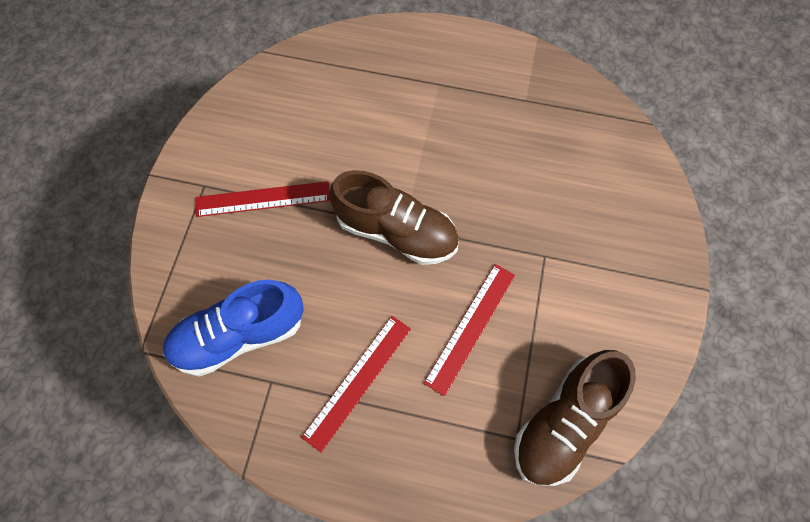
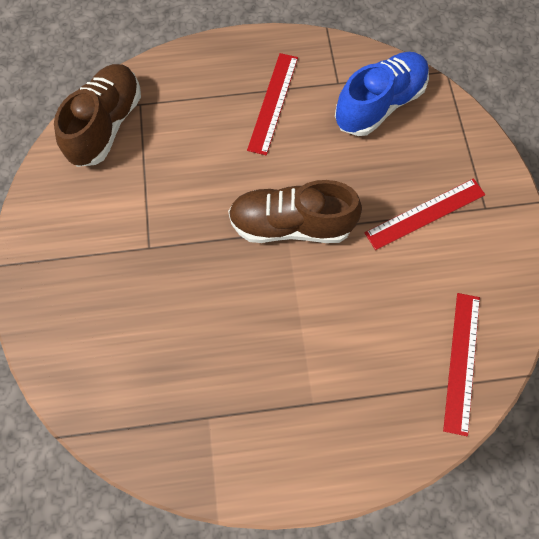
camera: 160 degrees right, 0 degrees up
(470, 327) = (198, 167): red ruler -> red ruler (462, 361)

